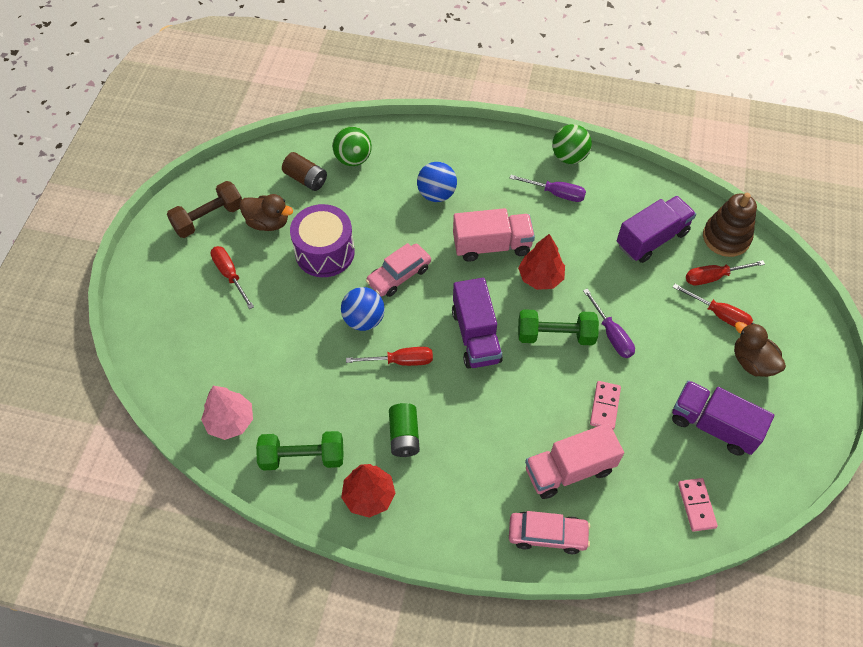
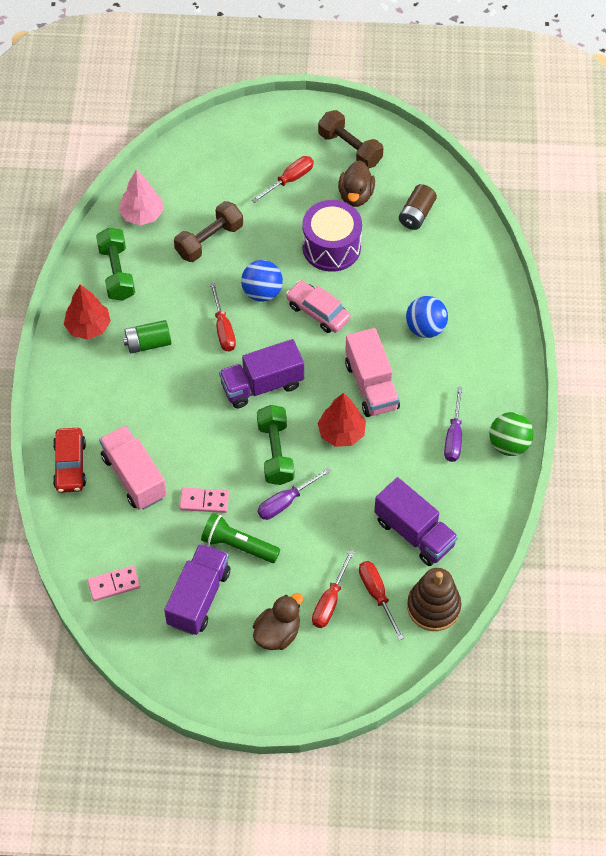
camera: 80 degrees right, 0 degrees up
(285, 359) = (209, 240): none -> brown dumbbell
(353, 159) = (452, 249): green ball -> none
(547, 535) = (70, 465): pink car -> red car
(657, 382) = (238, 545): none -> green flashlight

